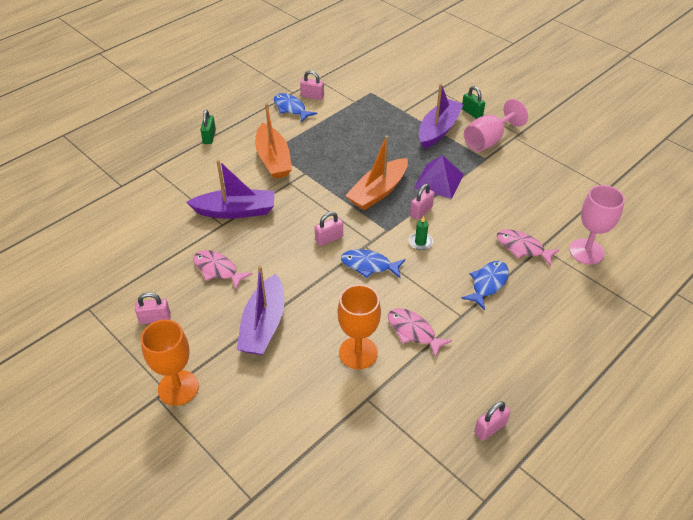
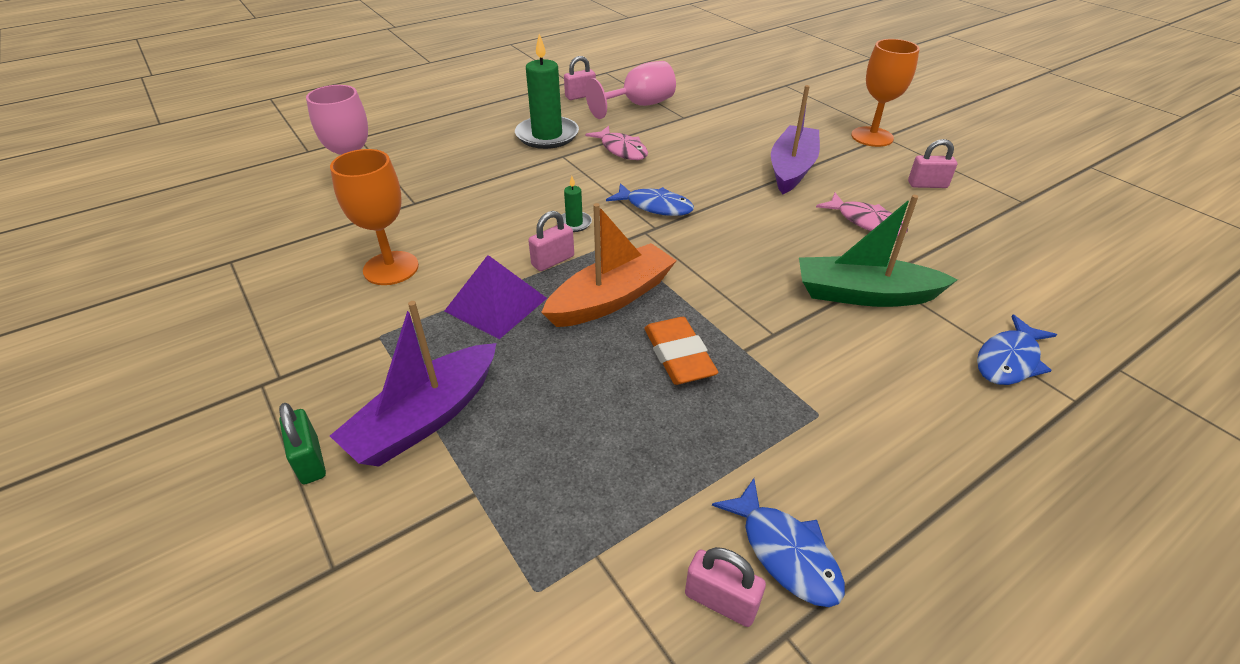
camera: 170 degrees left, 5 degrees down
(209, 137) = (988, 474): green padlock -> none
(235, 211) = (864, 294): purple boat -> green boat
(273, 159) = (813, 388): orange boat -> none
(329, 239) = (706, 240): pink padlock -> none
(336, 166) = (679, 355): none -> orange eraser
(358, 353) = (686, 142): orange goblet -> orange goblet (391, 268)
(488, 140) = (340, 375): pink goblet -> pink goblet (639, 105)
(488, 283) = (513, 176): blue fish -> blue fish (1009, 360)
(489, 344) = (547, 135): none -> green candle
(522, 248) = (439, 204): pink fish -> none

